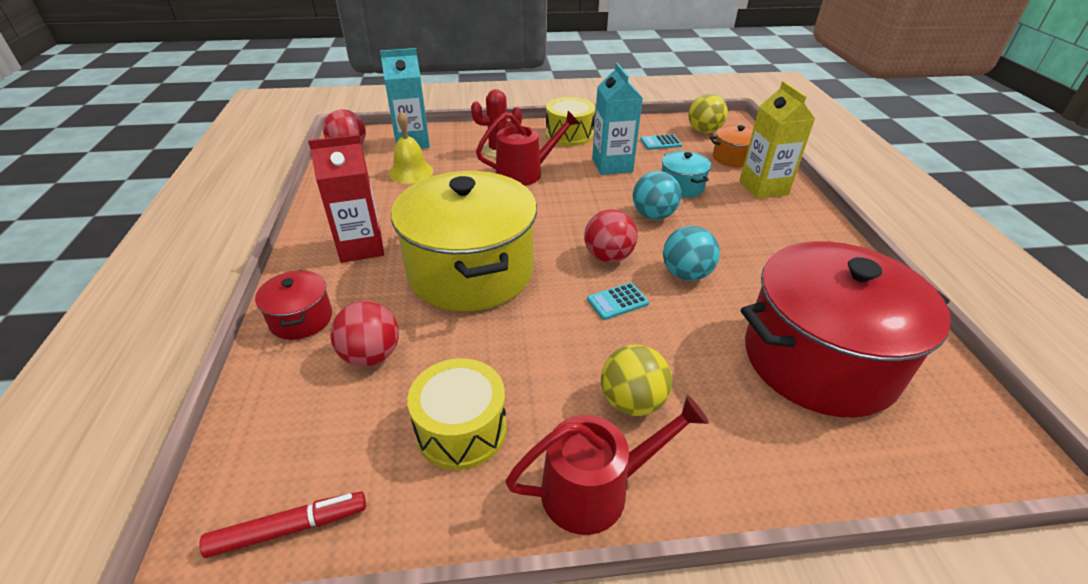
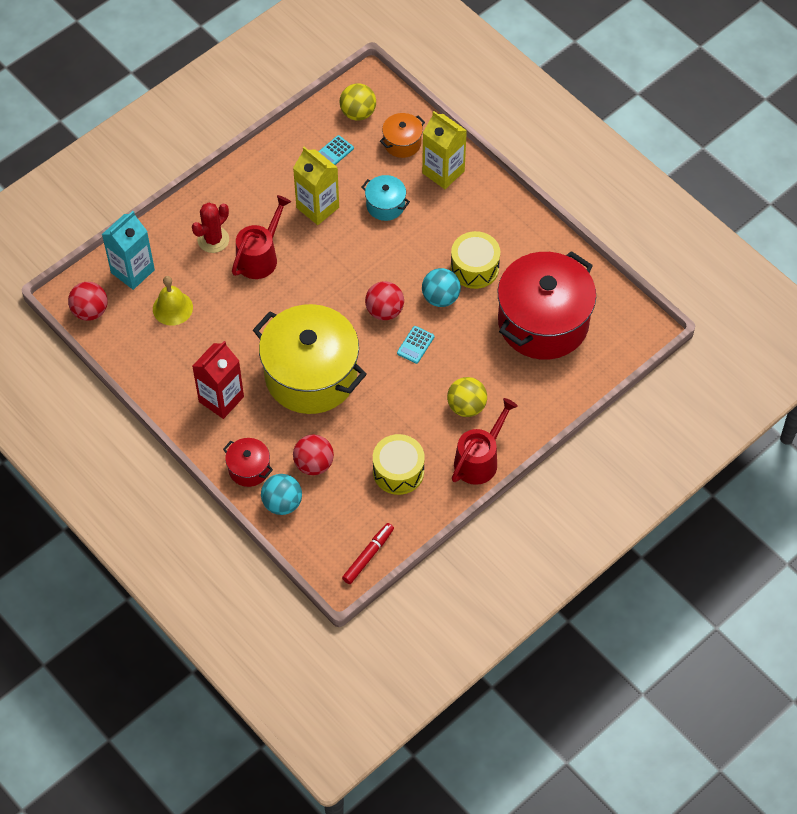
camera: 35 degrees left, 20 degrees up
(569, 135) = (252, 184): yellow drum -> yellow drum (474, 268)
(612, 165) = (317, 207): turquoise carton -> yellow carton
(653, 215) = (386, 251): turquoise ball -> turquoise ball (282, 503)

